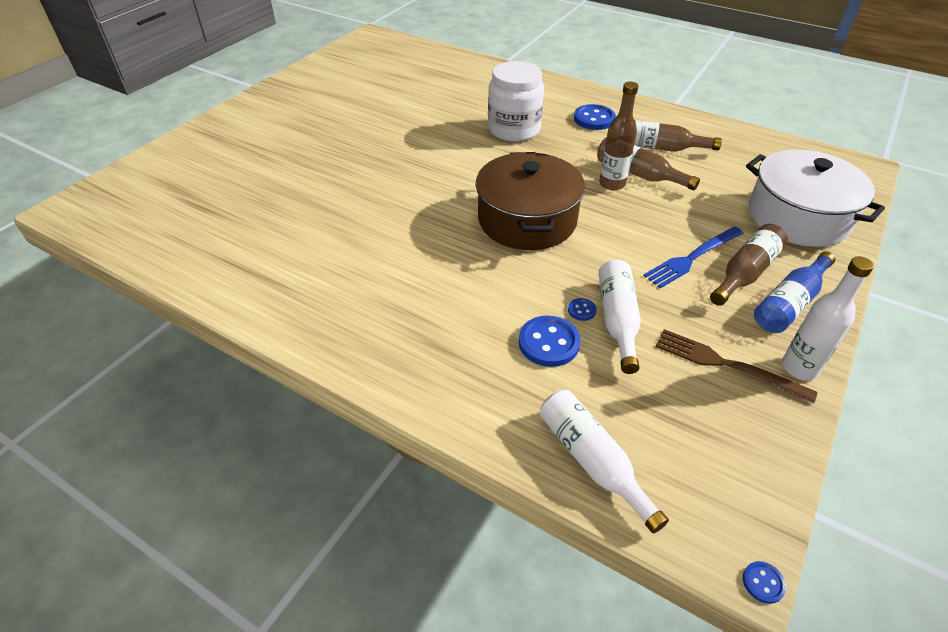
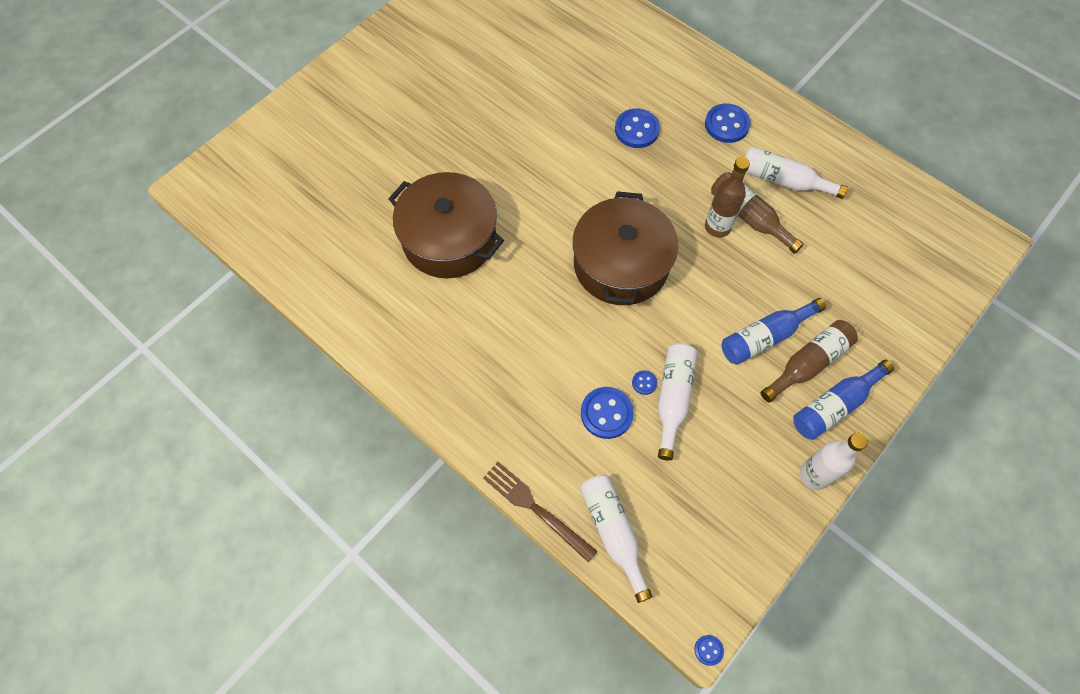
camera: 10 degrees right, 20 degrees up
(345, 220) = (449, 238): none -> brown pot
(514, 129) = (637, 130): white jar -> blue button
(659, 148) = (783, 180): brown bottle -> white bottle
(692, 258) = (765, 337): blue fork -> blue bottle
(727, 365) = (752, 461): brown fork -> brown fork (536, 509)
(798, 217) = (889, 301): white pot -> none

